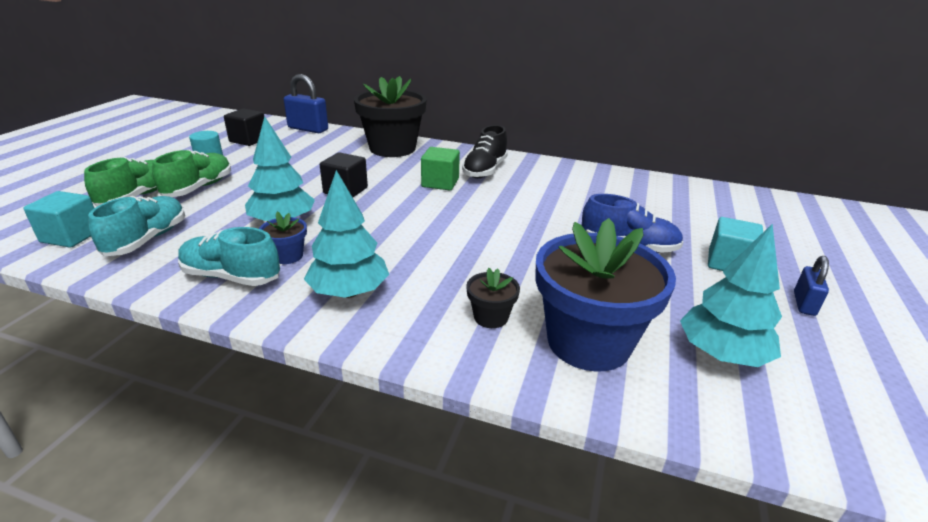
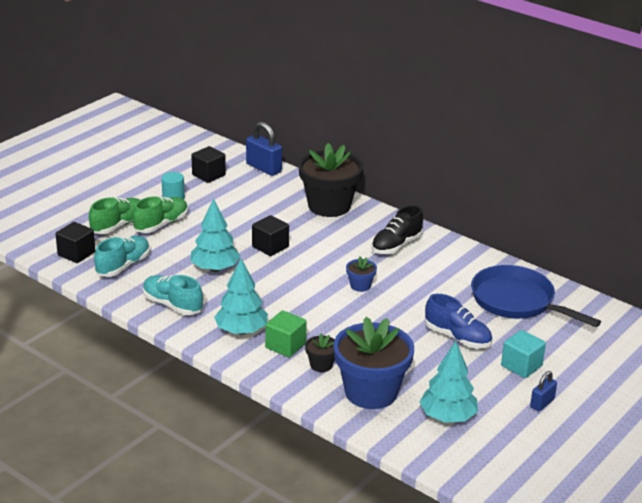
camera: 20 degrees right, 0 degrees up
(71, 236) = (76, 254): turquoise cube -> black cube
(287, 256) = (211, 297): blue flower pot -> blue flower pot (360, 286)
(440, 183) = (350, 252): green cube -> green cube (285, 346)
(649, 199) = (517, 301): none -> blue pan

